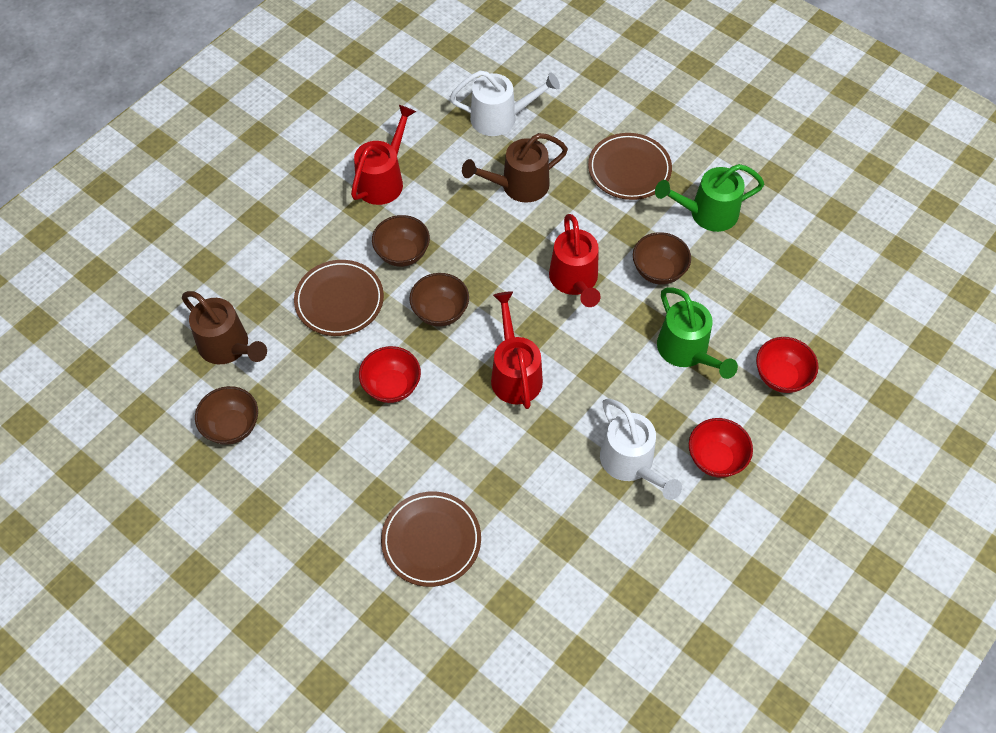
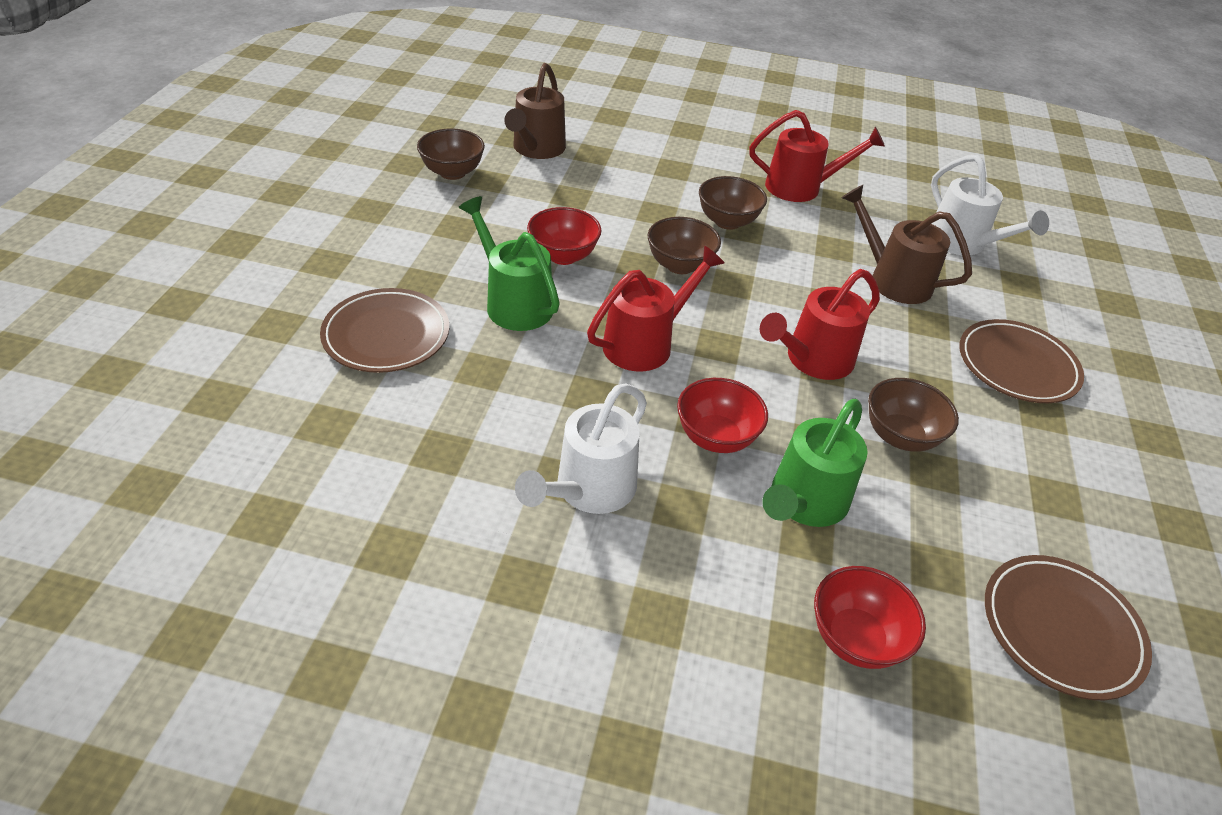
camera: 60 degrees right, 15 degrees down
(339, 300) = (638, 197): brown plate -> brown plate (1061, 629)
(706, 213) = (1037, 462): green watering can -> green watering can (513, 302)
(715, 458) = (656, 589): red bowl -> red bowl (716, 437)

